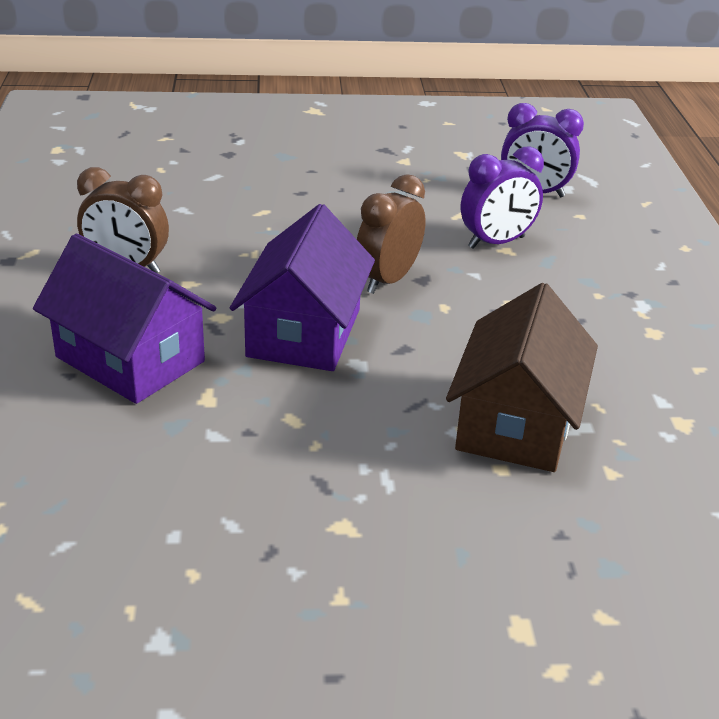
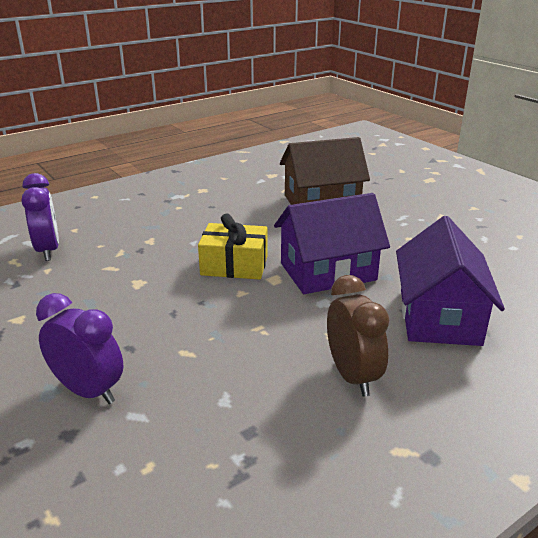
camera: 120 degrees left, 5 degrees down
(388, 280) = (234, 265): brown clock -> yellow gift
(496, 242) = (143, 245): purple clock -> purple clock (88, 391)

